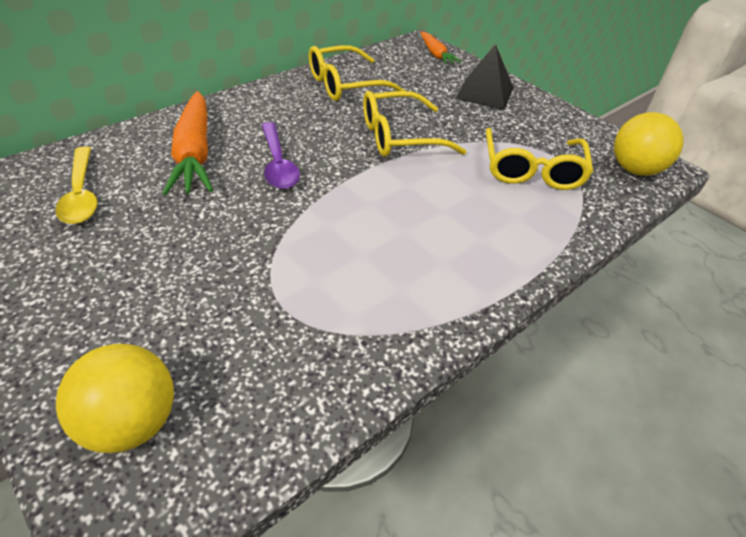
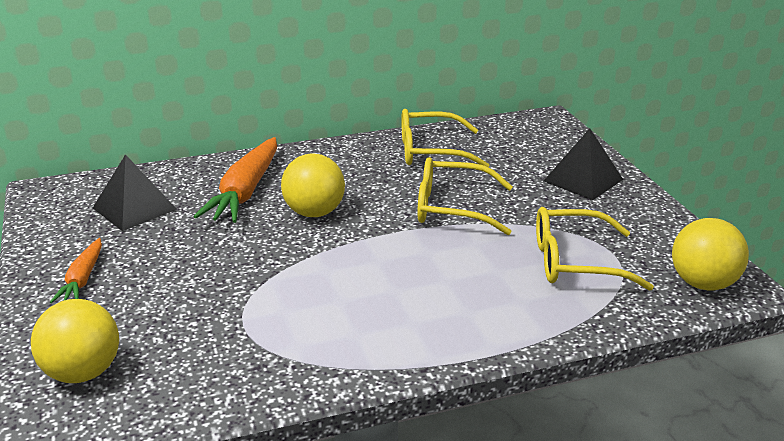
camera: 25 degrees right, 15 degrees down
(81, 194) = (134, 208): yellow spoon -> black pyramid
(278, 164) = (314, 213): purple spoon -> yellow ball
(436, 54) = (556, 133): orange carrot -> orange carrot (82, 279)
(532, 169) = (575, 262): yellow glasses -> yellow glasses turned 60 degrees clockwise

